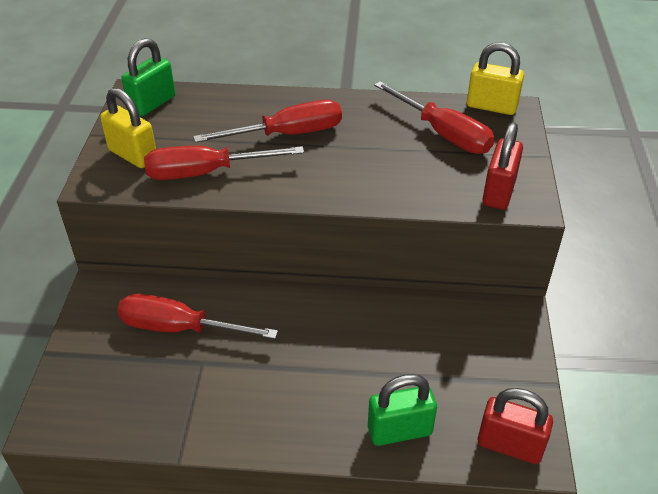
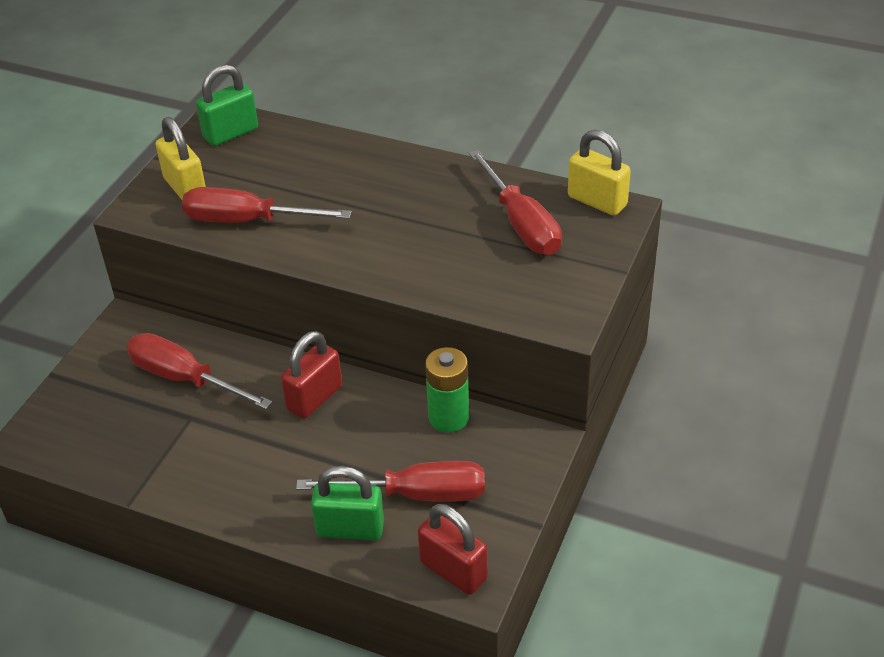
camera: 20 degrees right, 0 degrees up
(288, 134) = (352, 193): red screwdriver -> red screwdriver (416, 494)
(430, 310) = (448, 417): none -> green battery
(499, 192) = (541, 302): red padlock -> red padlock (314, 398)

